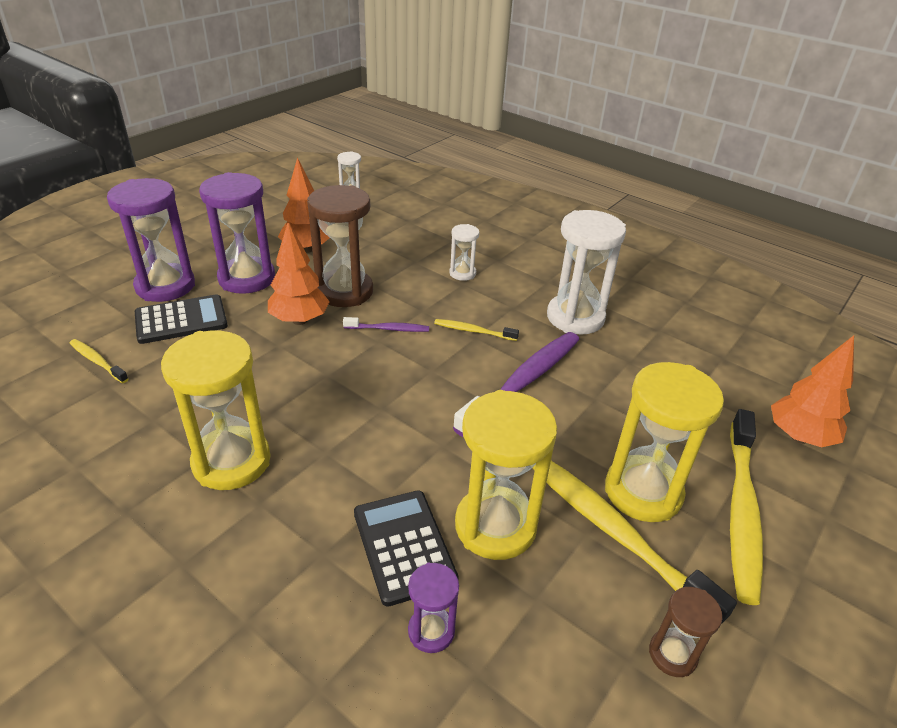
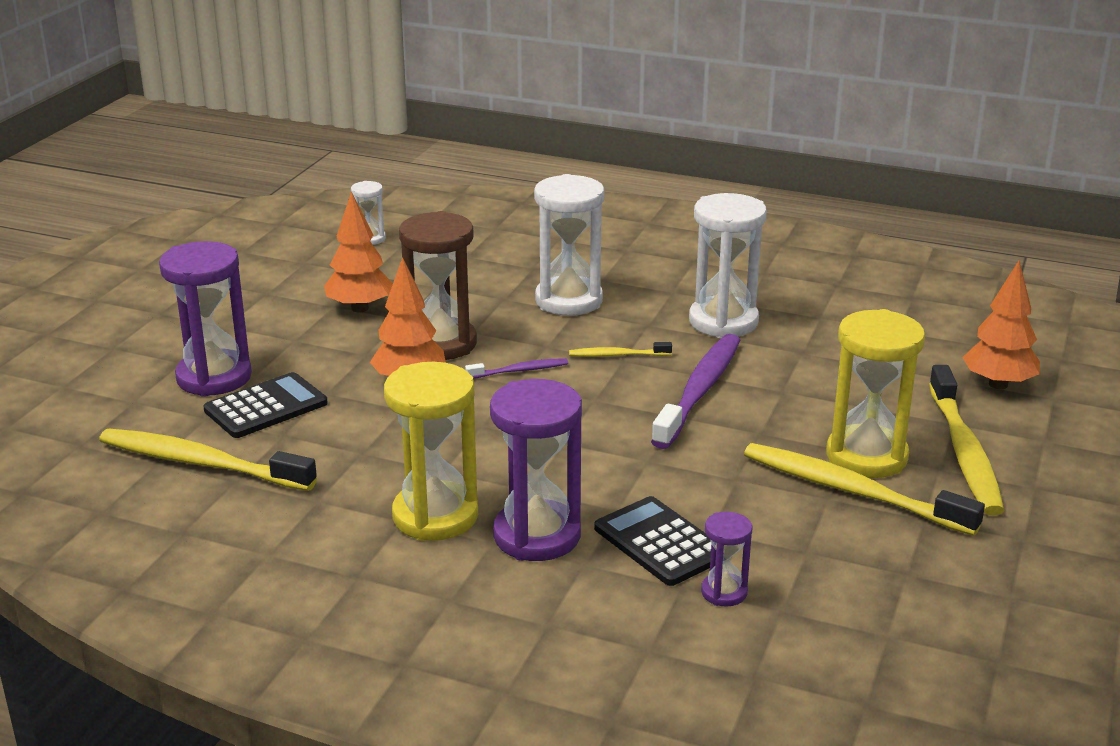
camera: 15 degrees left, 10 degrees down
(97, 361) = (201, 463): yellow toothbrush -> yellow toothbrush, size x2.08
(247, 278) = (310, 352): purple hourglass -> purple hourglass (537, 536)
(462, 273) = (569, 300): white hourglass -> white hourglass, size x2.00
(495, 526) = (739, 510): yellow hourglass -> none
(672, 654) = (943, 561): brown hourglass -> none

